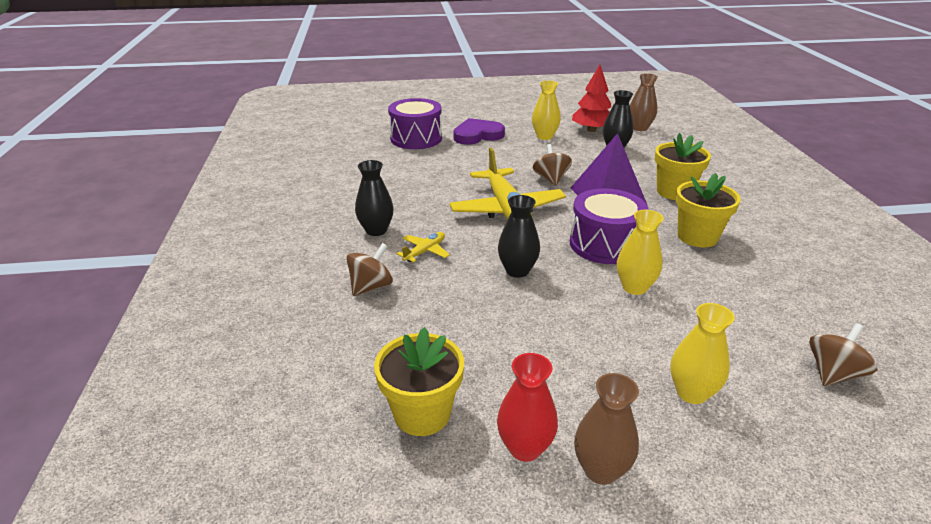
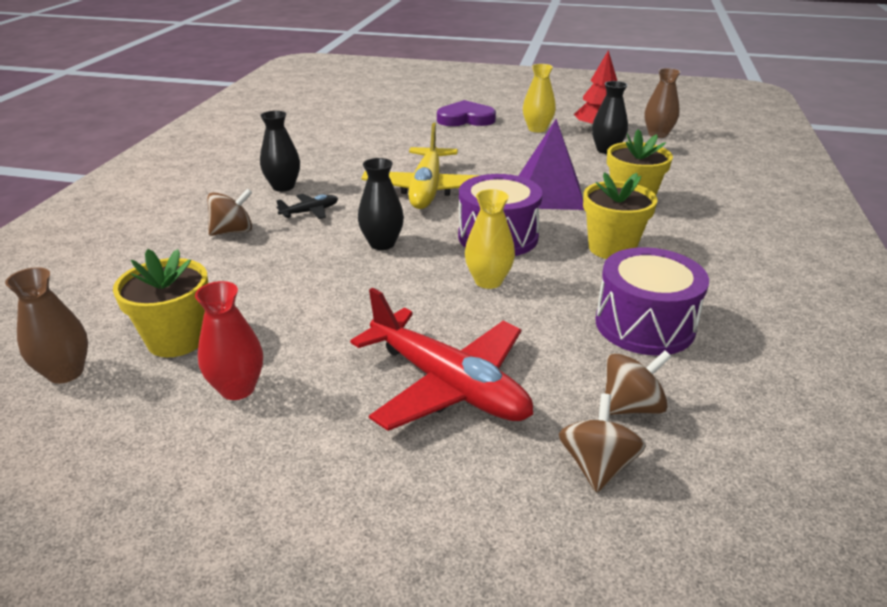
camera: 20 degrees right, 0 degrees up
(416, 138) = (400, 114): purple drum -> purple drum (644, 325)
(425, 251) = (310, 212): yellow plane -> black plane
(551, 179) = (502, 169): brown spinning top -> brown spinning top (597, 465)
(601, 470) = (288, 424): brown vase -> brown vase (66, 372)
(691, 393) = (448, 385): yellow vase -> red plane

